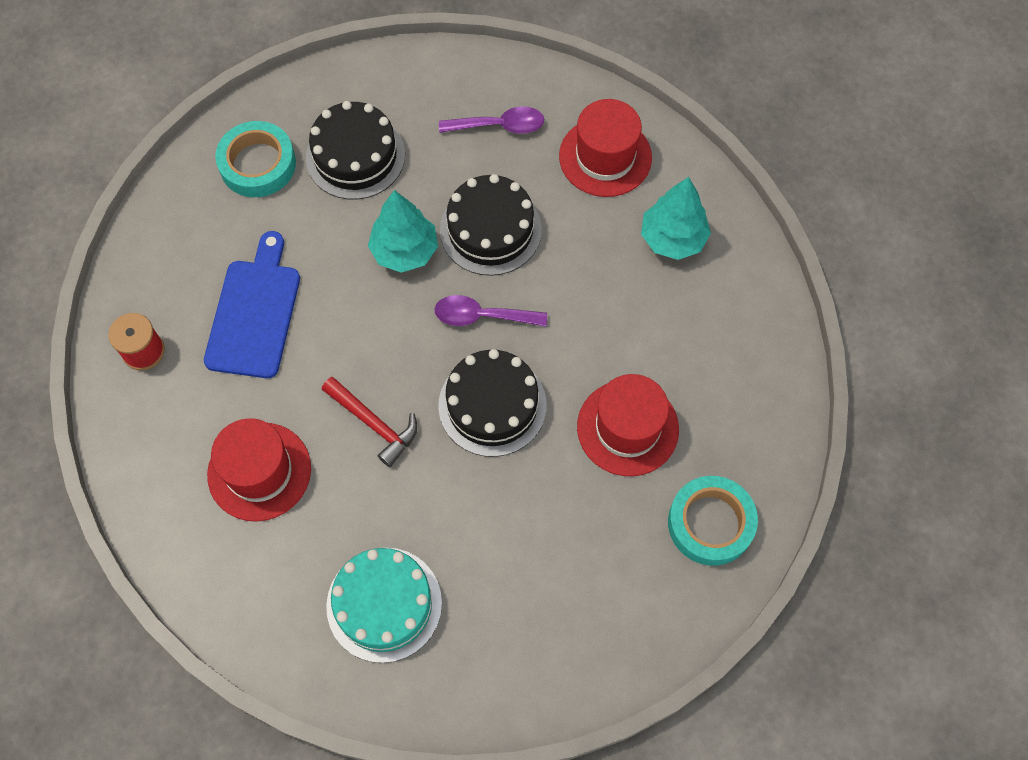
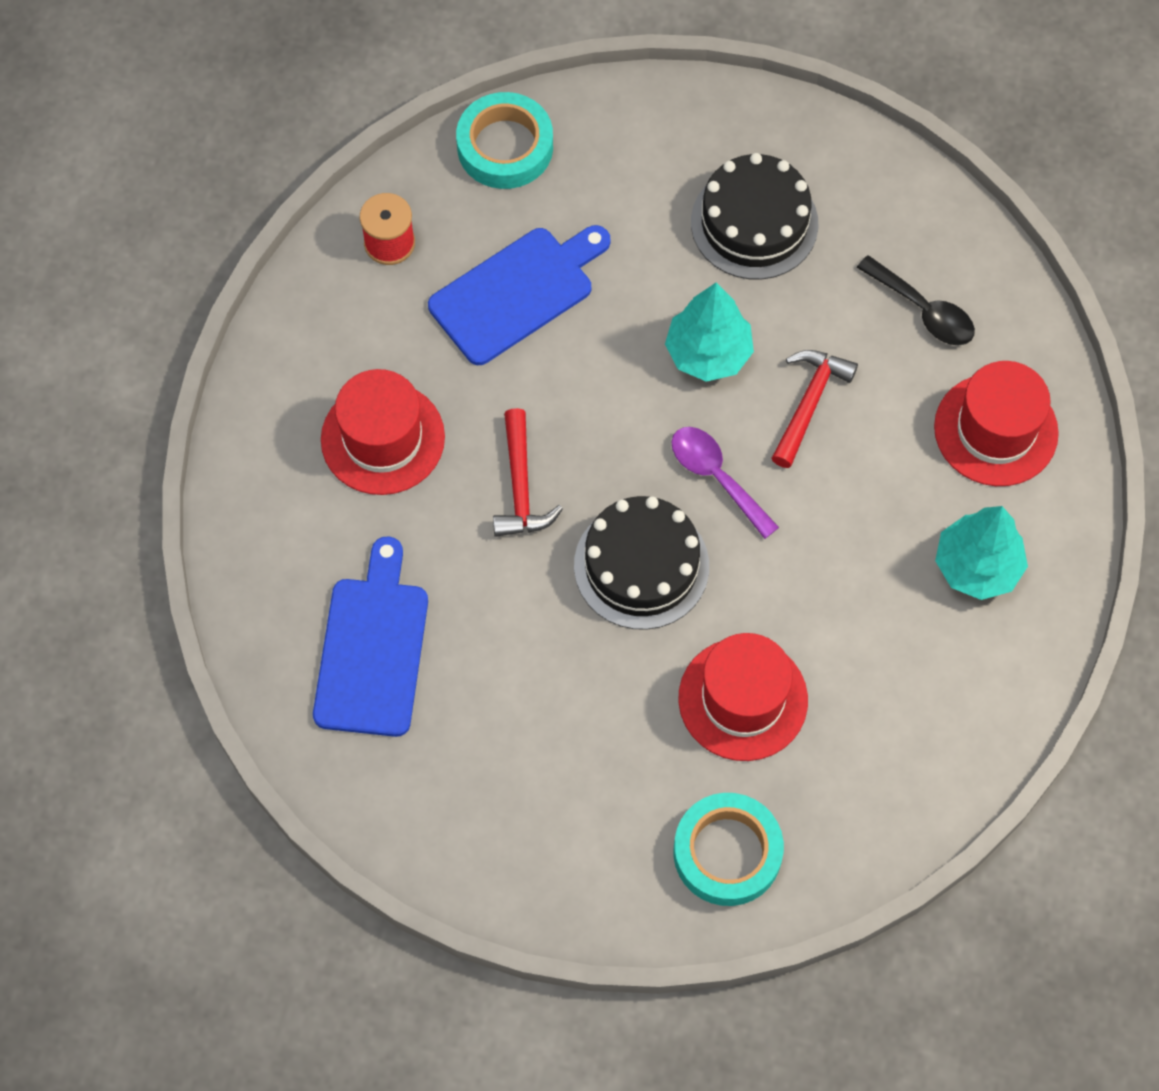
camera: 45 degrees right, 0 degrees up
(258, 164) = (656, 154): turquoise tape -> turquoise tape (505, 147)
(384, 604) = (373, 649): turquoise cake -> blue cutting board
(490, 230) = (809, 403): black cake -> red hammer
(499, 126) = (923, 310): purple spoon -> black spoon

